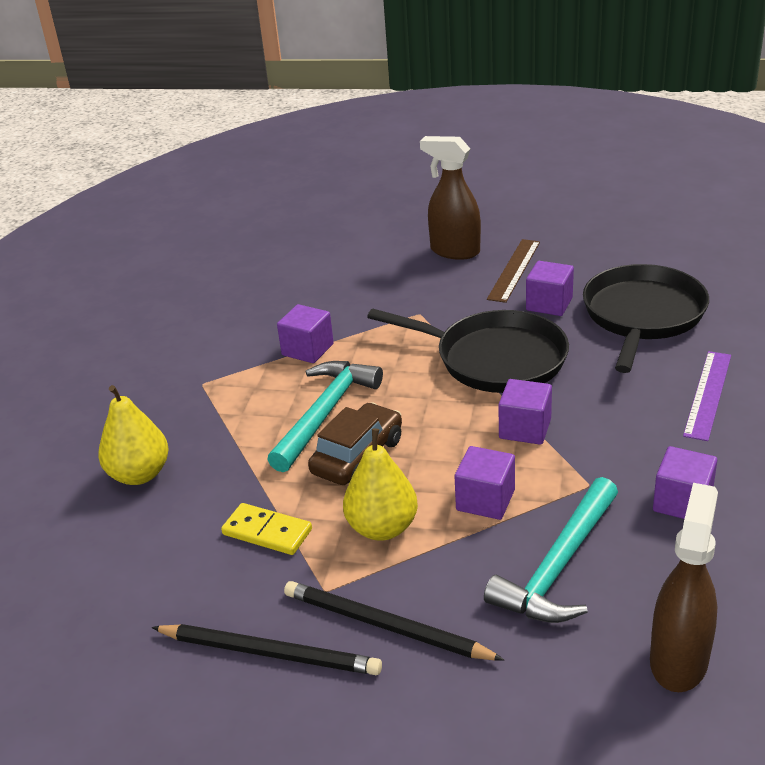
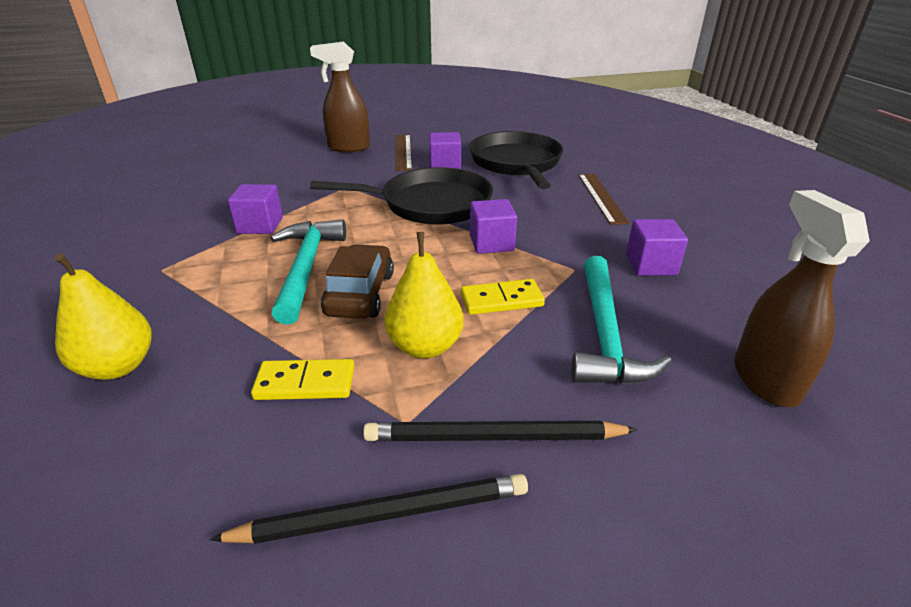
camera: 30 degrees left, 0 degrees up
(485, 500) = (501, 300): purple cube -> yellow domino
(708, 394) = (601, 197): purple ruler -> brown ruler

